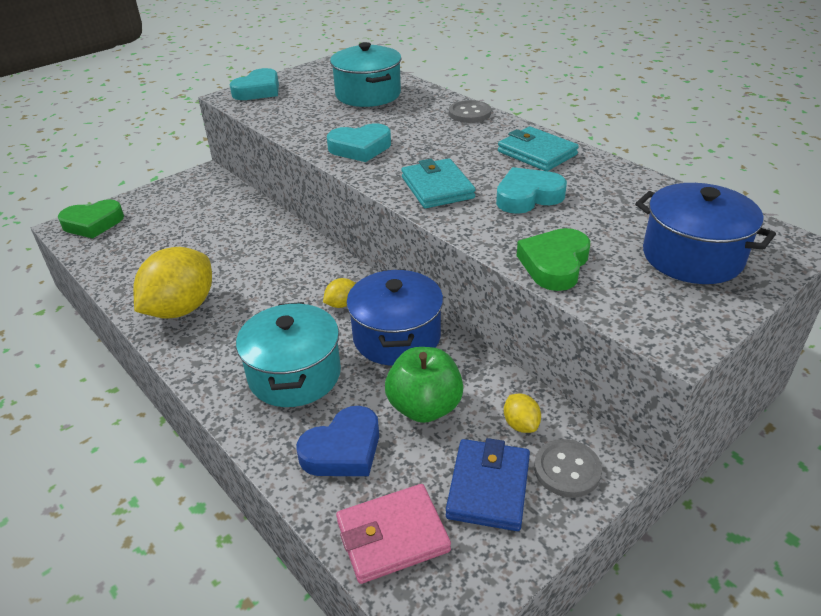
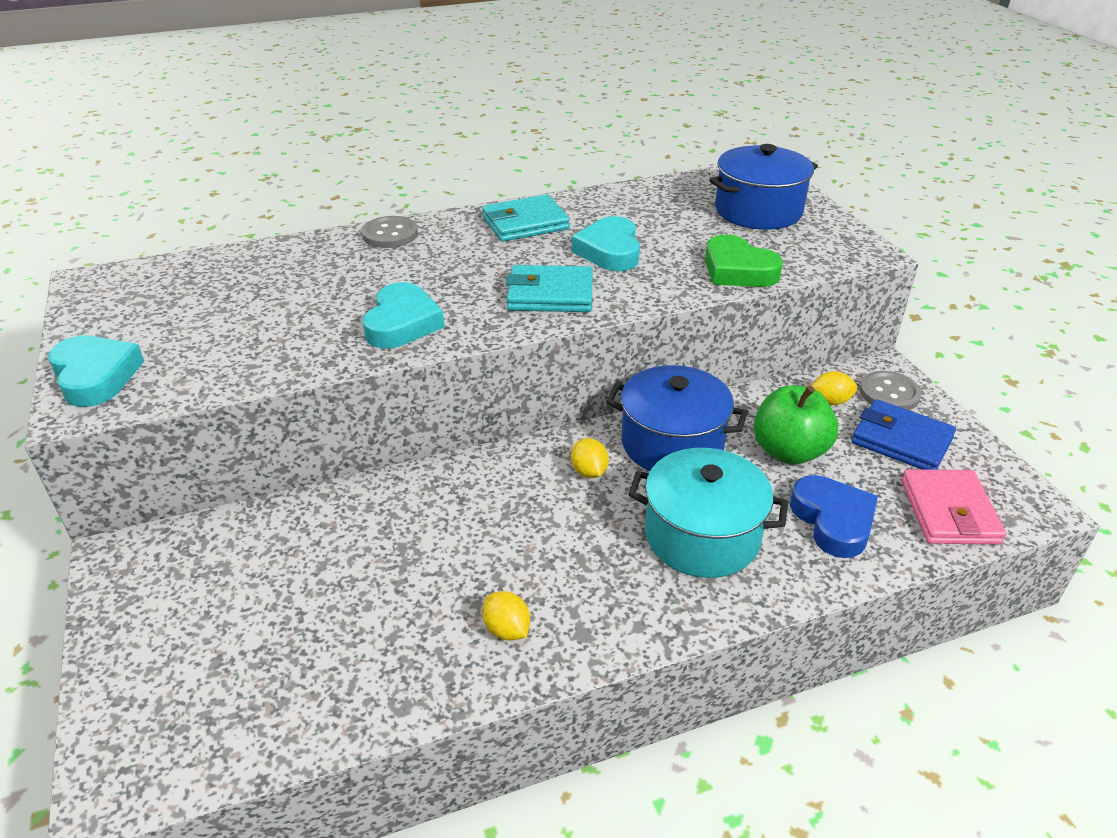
camera: 70 degrees left, 0 degrees up
(93, 223) = (143, 738): green heart -> none
(181, 309) = (507, 629): yellow lemon -> yellow lemon, size x0.43
(368, 94) = (246, 286): turquoise pot -> none

